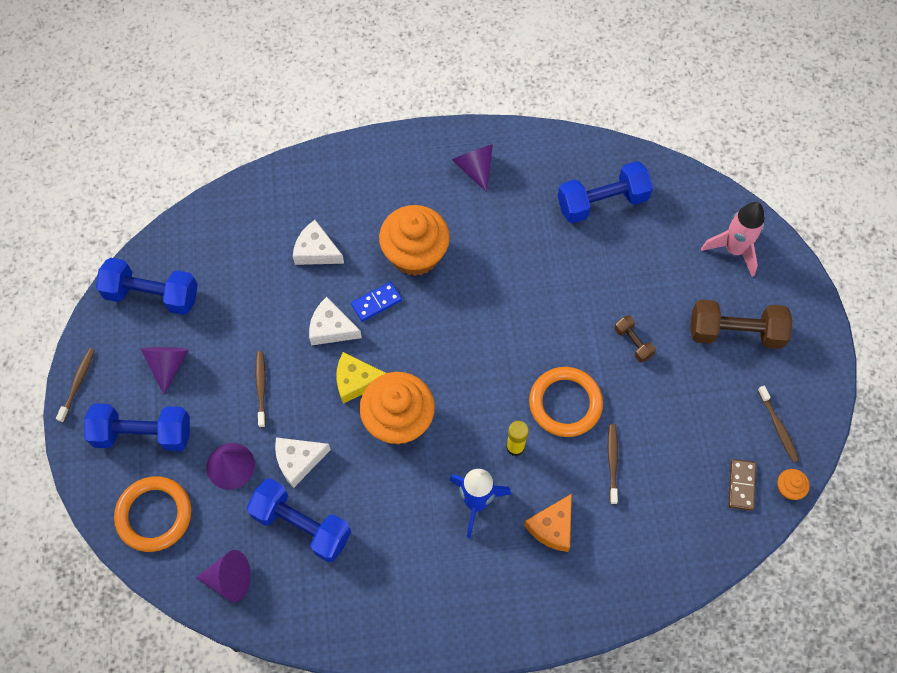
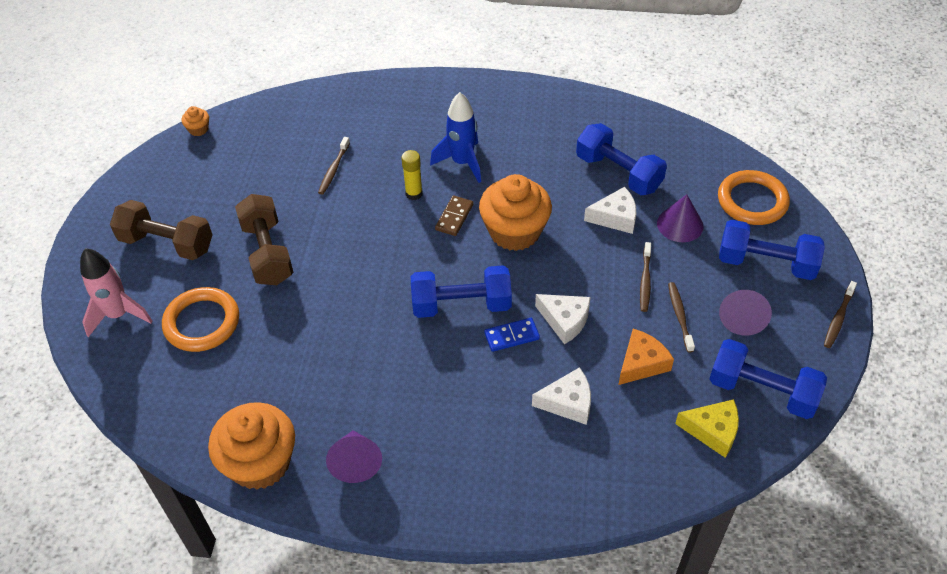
camera: 165 degrees left, 15 degrees down
(229, 579) = (685, 149): purple cone -> none
(316, 251) = (568, 402): white cheese -> white cheese turned 45 degrees counterclockwise
(356, 381) = (548, 270): yellow cheese -> yellow cheese (712, 431)
(415, 254) = (456, 377): orange cupcake -> orange cupcake (260, 463)
(552, 527) = (404, 137): orange cheese -> orange cheese (641, 363)
(565, 403) = (355, 217): orange ring -> orange ring (202, 322)
(602, 202) = (227, 392): blue dumbbell -> blue dumbbell (461, 305)
(633, 342) = (267, 253): brown dumbbell -> brown dumbbell, size x2.01
(741, 485) = (235, 137): brown domino -> brown domino (454, 217)
(778, 427) = (178, 168): brown toothbrush -> brown toothbrush (680, 316)

